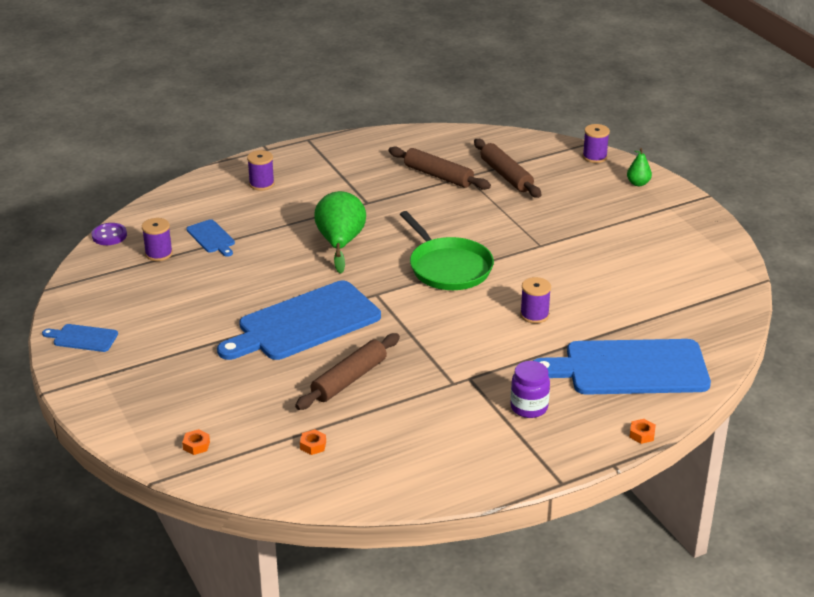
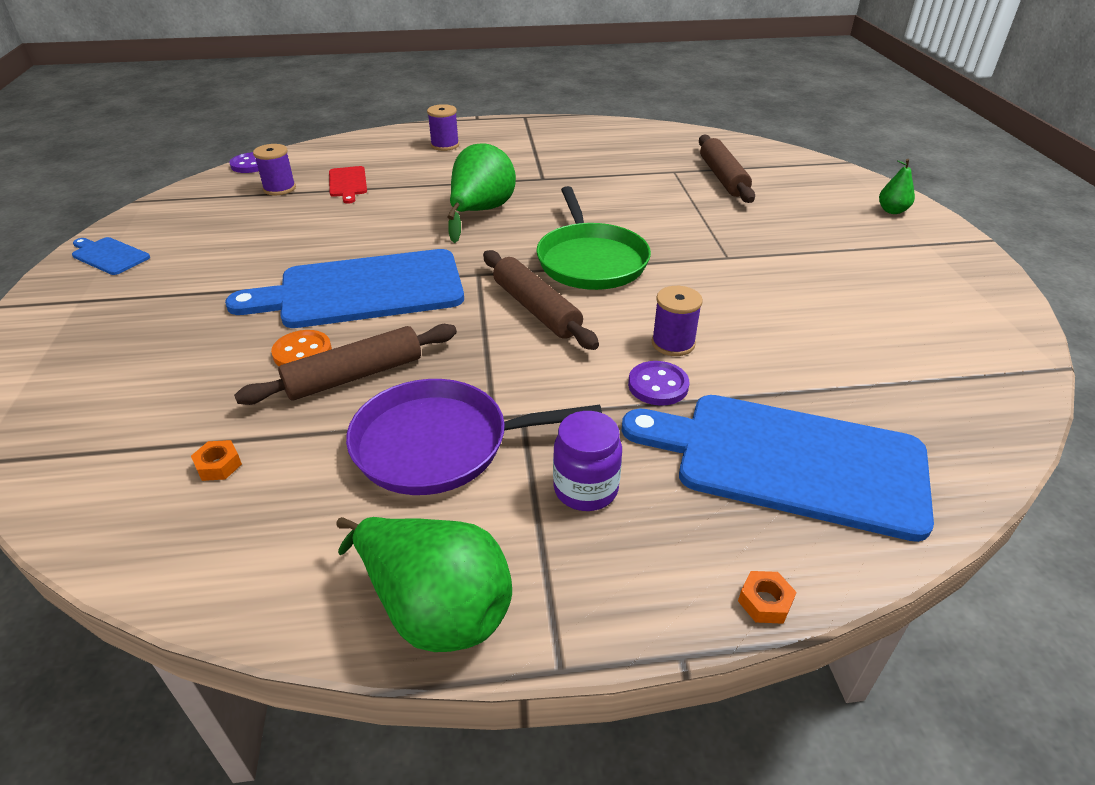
camera: 20 degrees right, 5 degrees up
(196, 445) = (74, 421): orange nut -> none
(211, 238) = (348, 183): blue cutting board -> red cutting board
(301, 373) = (302, 352): none -> orange button
(433, 404) = (440, 444): none -> purple pan
(438, 176) = (642, 166): brown rolling pin -> brown rolling pin (536, 309)
(487, 476) = (435, 608): none -> green pear
(538, 343) = (658, 385): none -> purple button
(594, 157) = (843, 176): purple spool -> none

